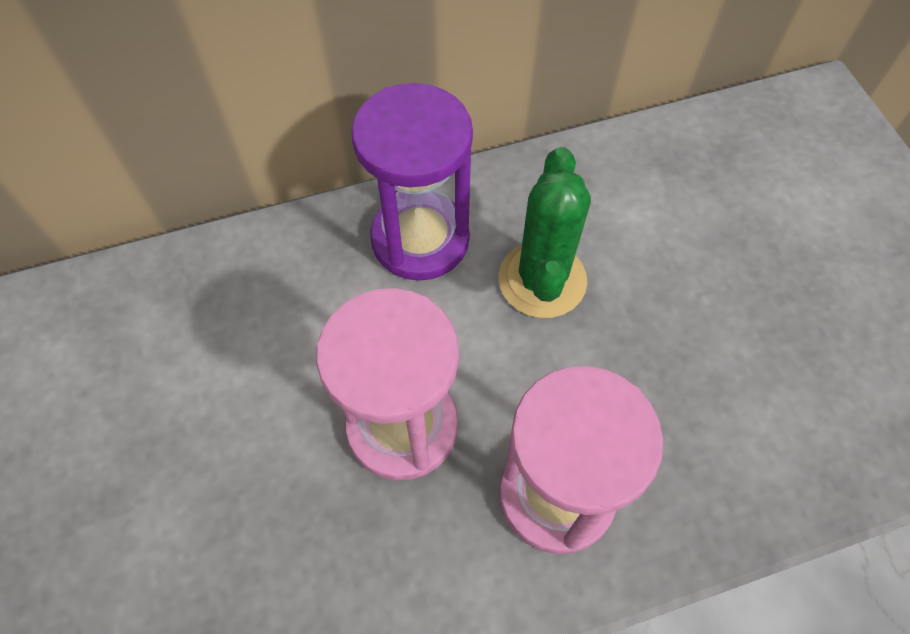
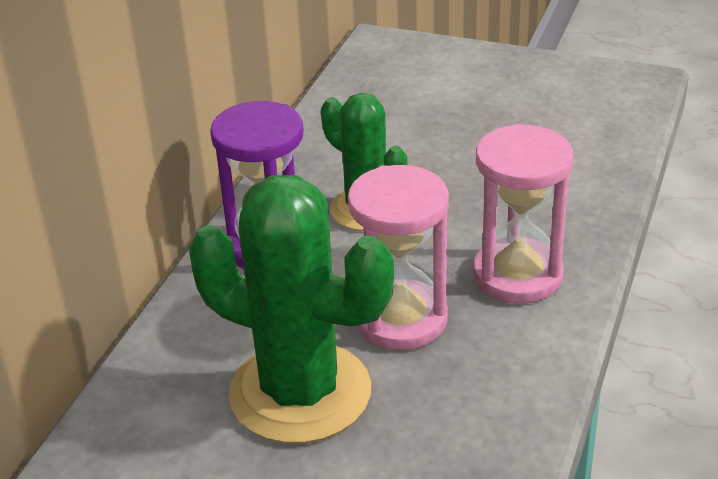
camera: 50 degrees left, 25 degrees down
(240, 409) = (300, 392): none -> green cactus

